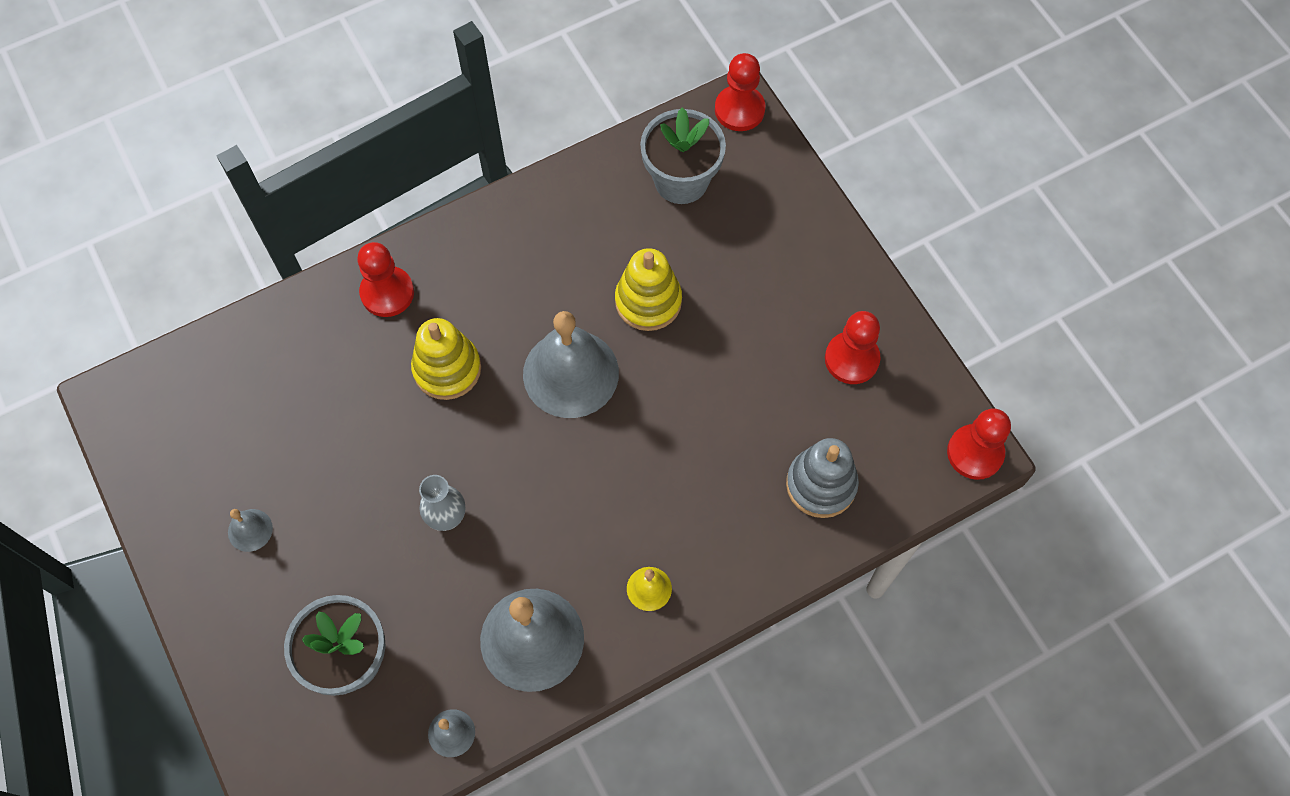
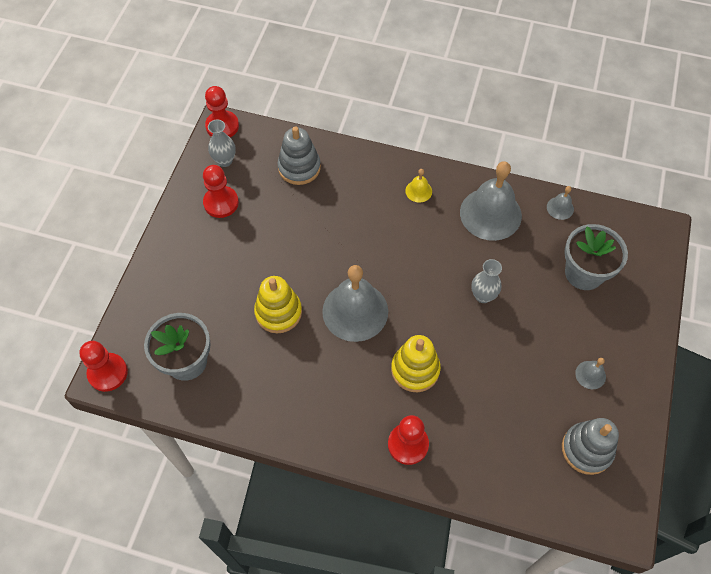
camera: 135 degrees left, 5 degrees down
(197, 442) = (587, 449): none -> grey stacking toy
(913, 412) = (225, 161): none -> grey vase

